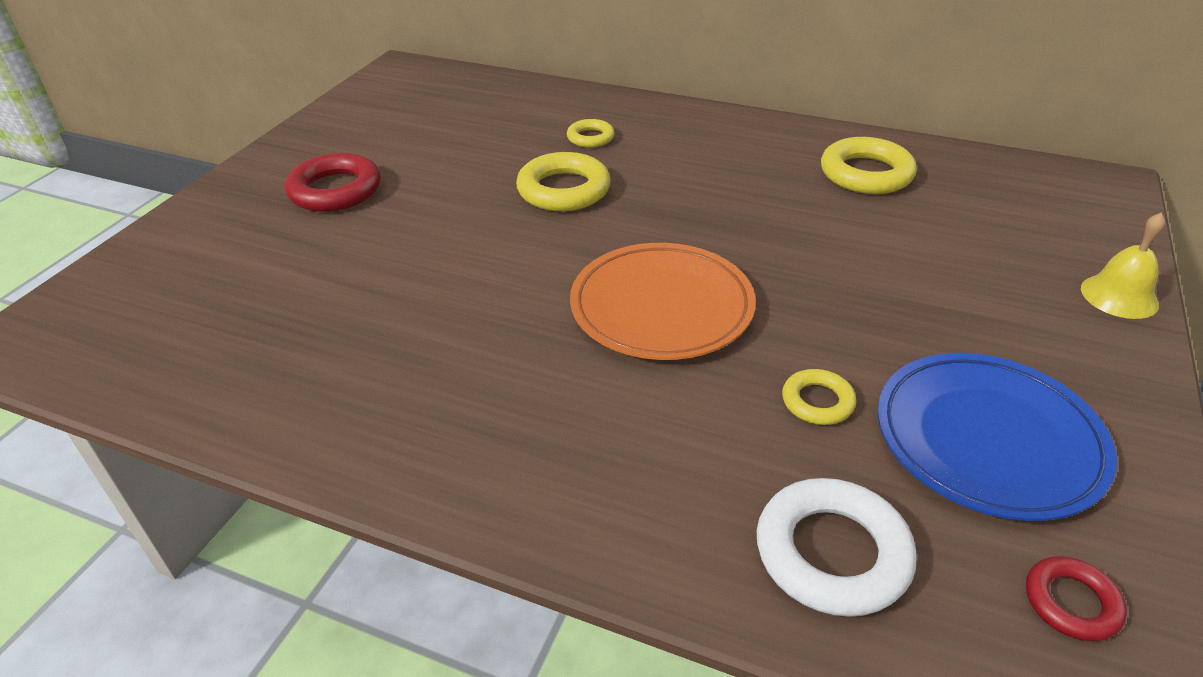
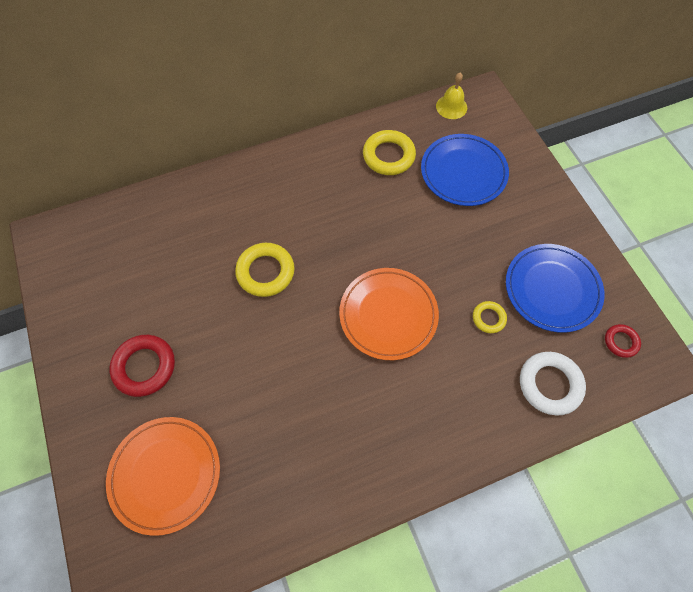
camera: 45 degrees left, 25 degrees up
(218, 278) = (165, 474): none -> orange plate
(590, 138) = (235, 220): yellow ring -> none
(971, 237) = (463, 172): none -> blue plate
(1119, 296) = (536, 172): yellow bell -> yellow bell (451, 107)

